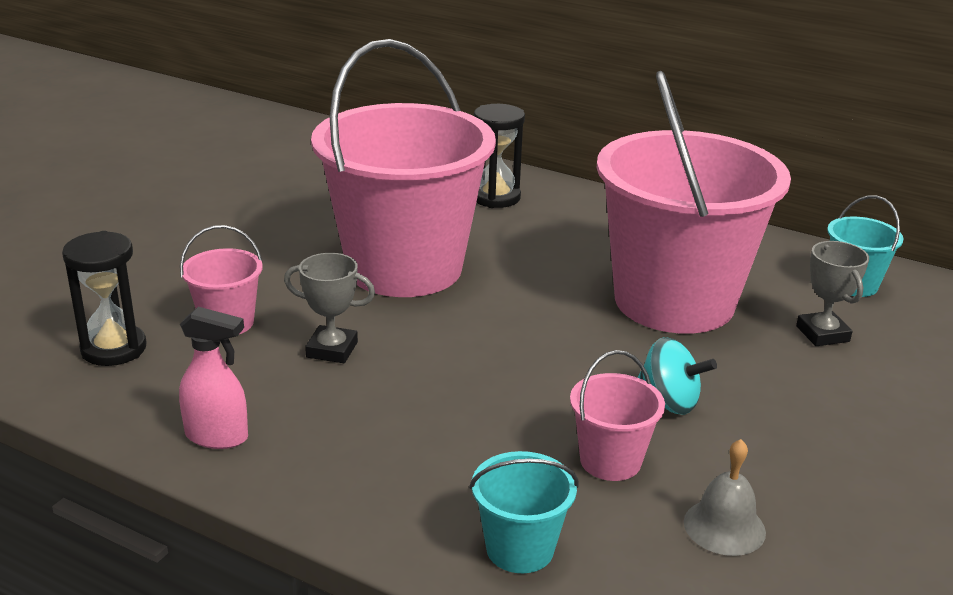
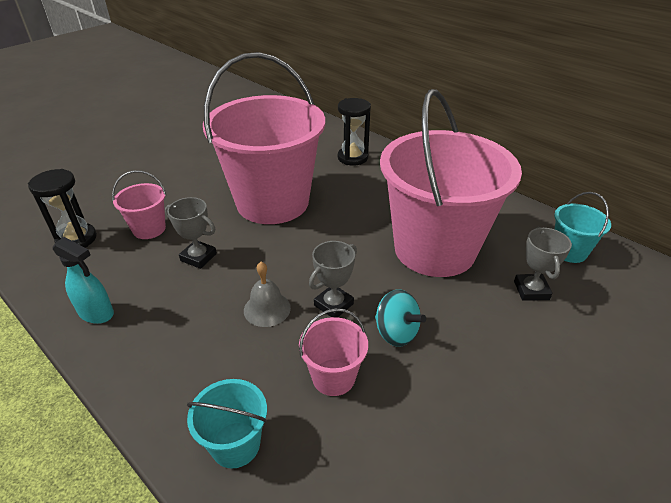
camera: 15 degrees right, 10 degrees up
(217, 437) = (96, 313): pink spray bottle -> turquoise spray bottle
(567, 382) = (334, 305): none -> grey trophy
(724, 527) = (390, 454): grey bell -> grey bell (267, 309)

